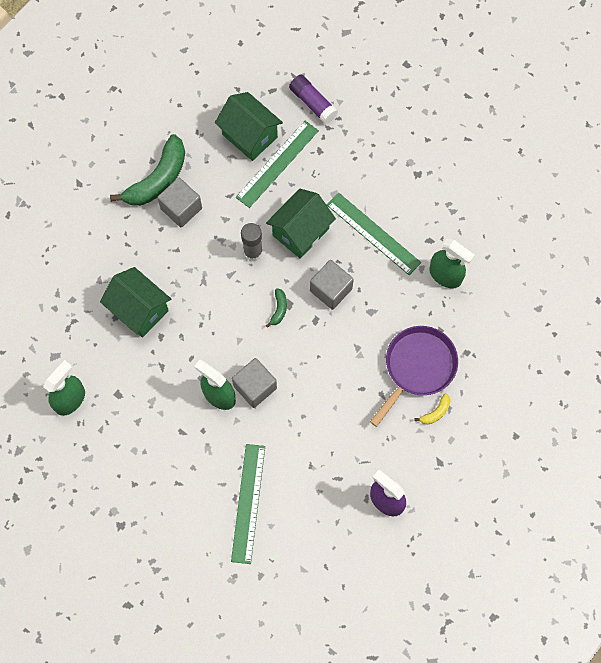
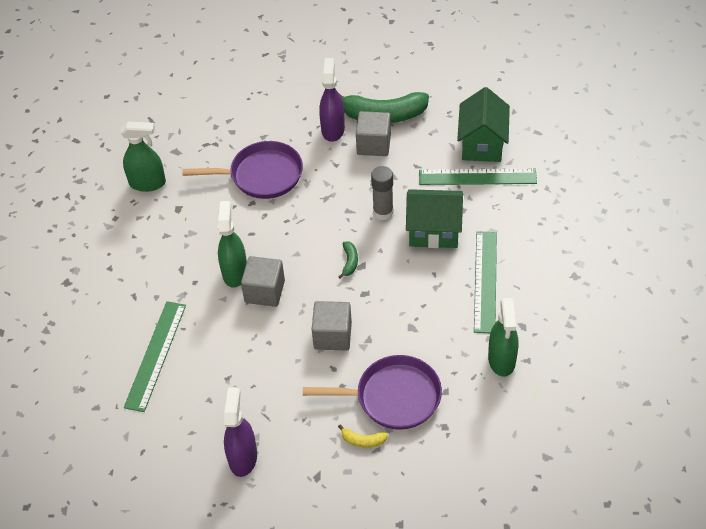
camera: 55 degrees right, 20 degrees down
(139, 225) = (333, 129): none -> purple spray bottle
(139, 310) = (262, 175): green house -> purple pan
(248, 503) = (156, 355): green ruler -> green ruler turned 45 degrees counterclockwise
(279, 309) = (349, 262): green banana -> green banana turned 60 degrees counterclockwise
(312, 103) = (556, 164): purple glue stick -> none
(331, 290) = (403, 285): grey cube -> grey cube (332, 335)

